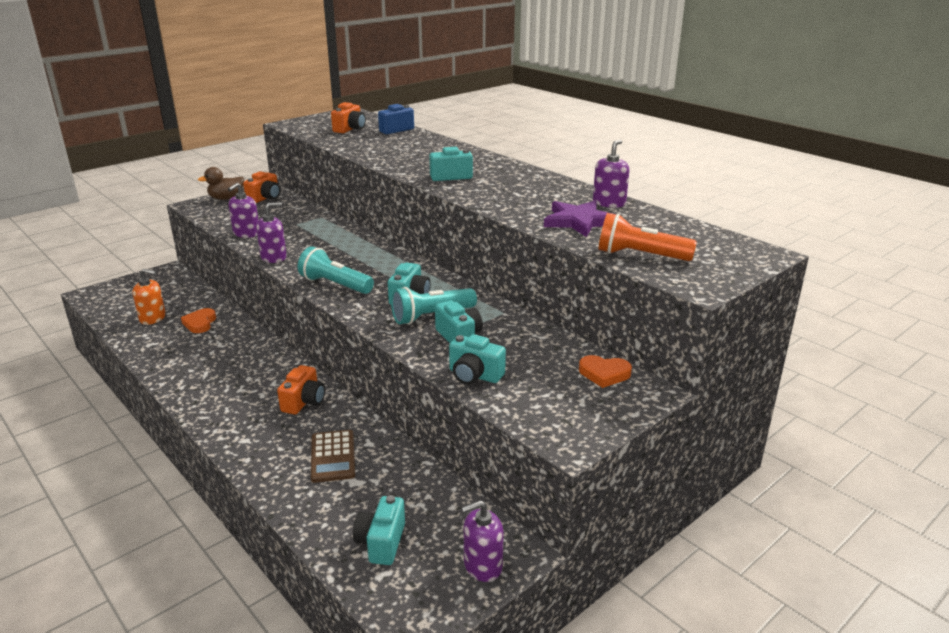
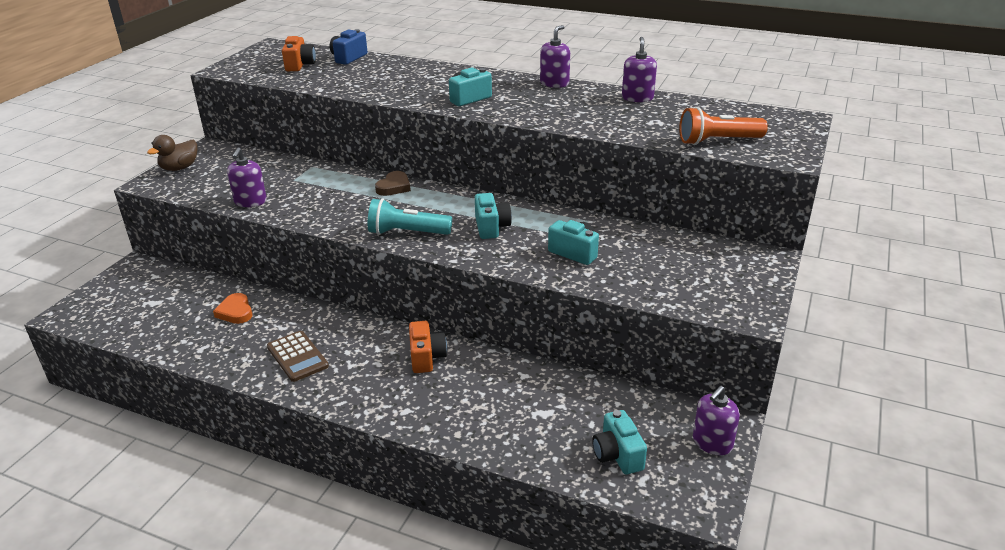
camera: 25 degrees left, 5 degrees up
(153, 318) = (174, 321): orange soap dispenser -> none
(265, 198) = (225, 158): orange camera -> none
(273, 257) = (311, 220): purple soap dispenser -> purple soap dispenser (554, 83)
(333, 456) = (504, 398): brown calculator -> brown calculator (297, 356)
(366, 246) = (394, 187): none -> brown heart
(431, 316) = (530, 240): turquoise flashlight -> none
(474, 375) = (624, 283): turquoise camera -> none
(579, 221) = (634, 120): purple star -> none
(604, 374) = (721, 252): orange heart -> none

